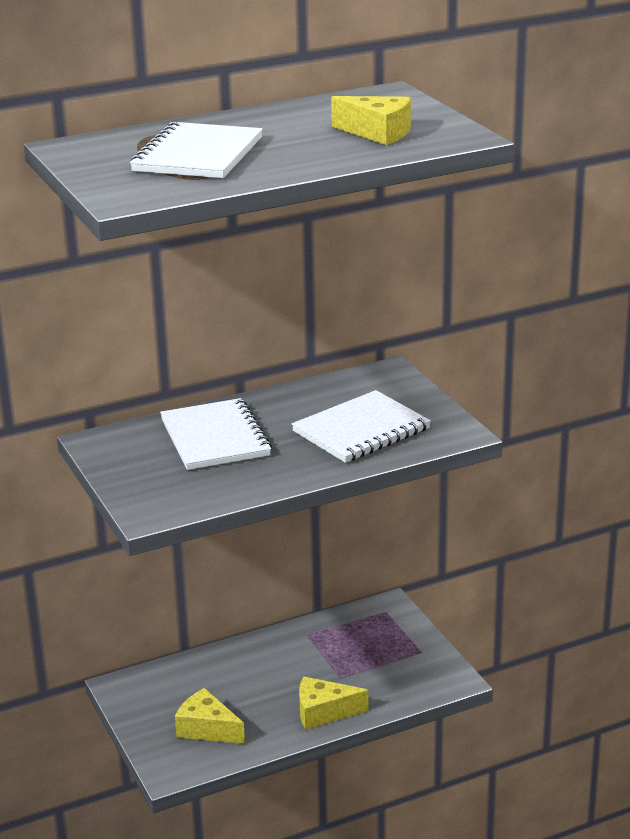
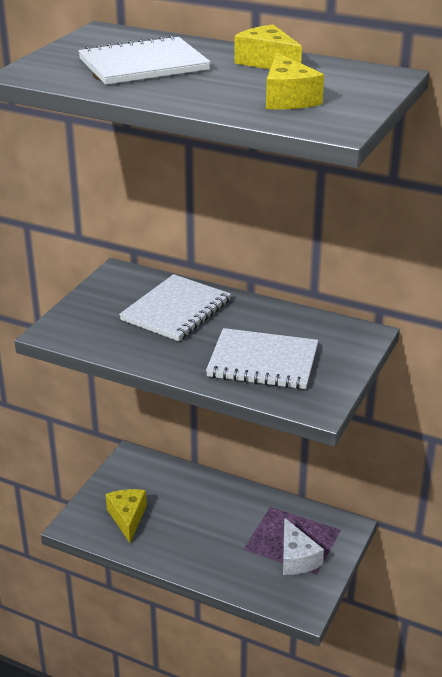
camera: 50 degrees right, 5 degrees up
(323, 712) = (198, 562): yellow cheese -> yellow cheese (267, 62)
(390, 653) = (296, 558): none -> white cheese

